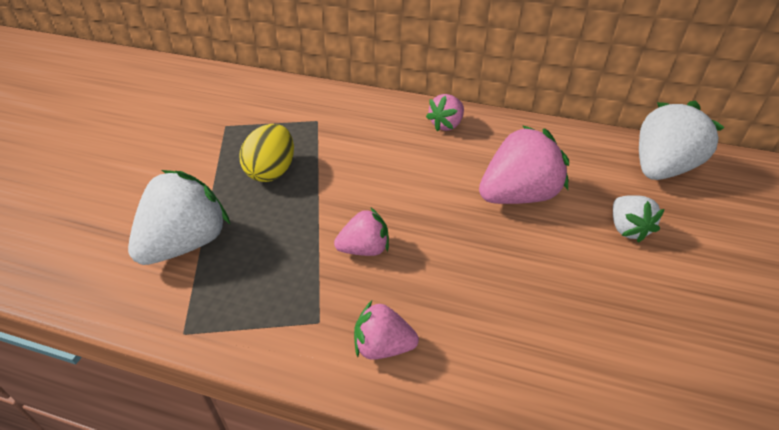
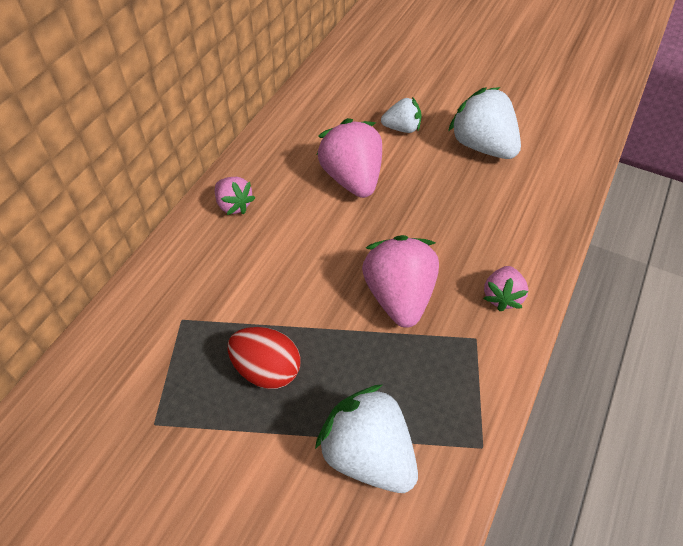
camera: 80 degrees left, 10 degrees up
(271, 171) = (267, 370): yellow egg -> red egg
(364, 249) = (399, 296): pink strawberry -> pink strawberry, size x1.78
(661, 168) = (339, 87): white strawberry -> white strawberry (482, 146)

